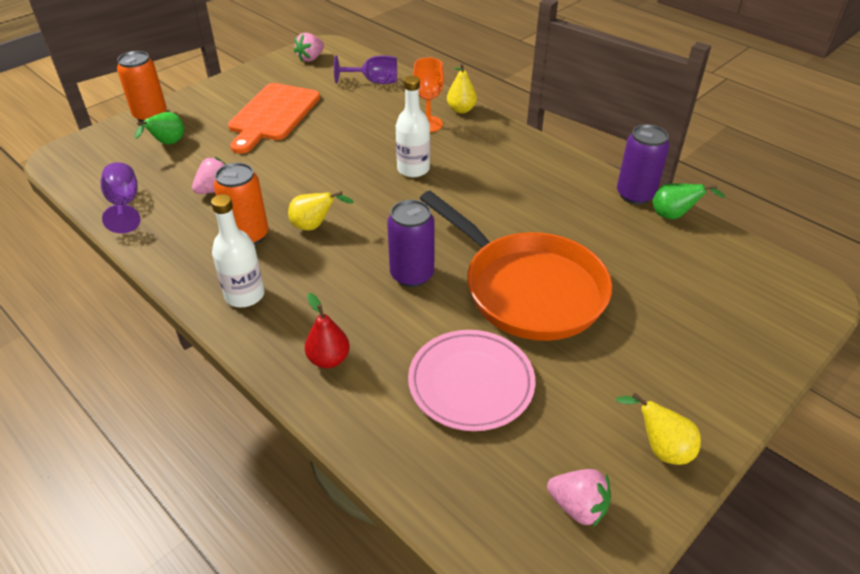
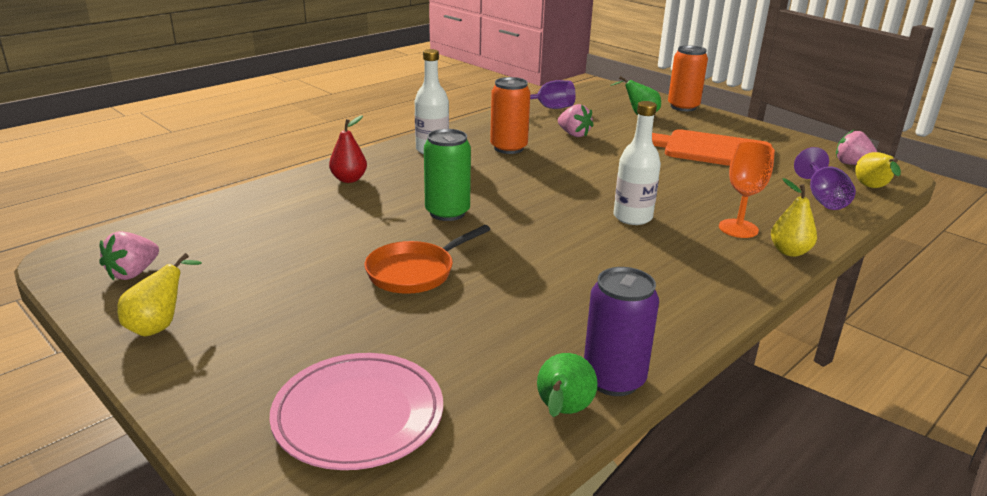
camera: 90 degrees right, 15 degrees down
(314, 226) = (523, 172): yellow pear -> yellow pear (872, 188)
(412, 275) = (447, 213): purple can -> green can
(471, 383) = (295, 234): pink plate -> pink plate (358, 416)
(527, 289) = (415, 272): orange pan -> orange pan, size x0.54

